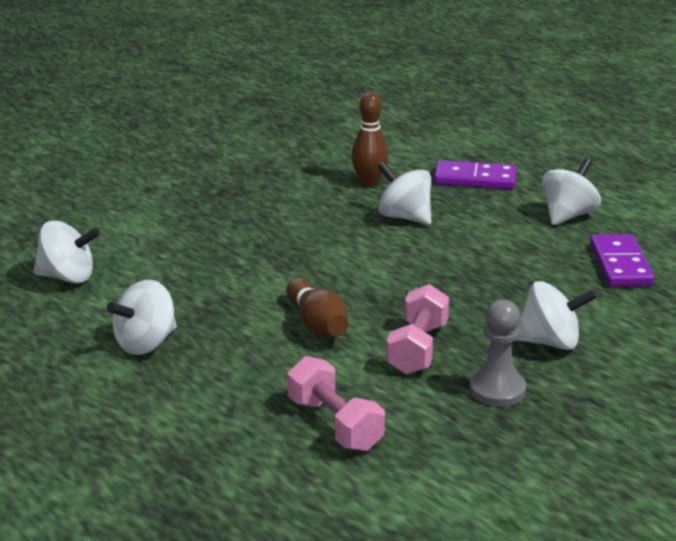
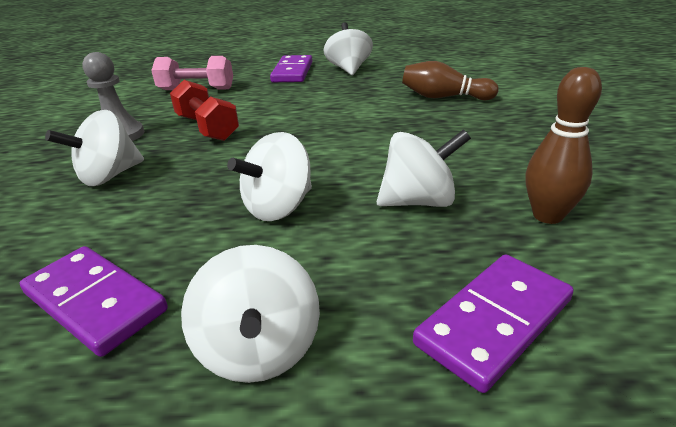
camera: 130 degrees right, 5 degrees up
(68, 277) = (458, 65): white spinning top -> white spinning top (279, 207)
(194, 382) = (292, 72): none -> purple domino
(317, 324) = (292, 109): brown bowling pin -> brown bowling pin (444, 97)
(417, 349) = (207, 128): pink dumbbell -> red dumbbell

